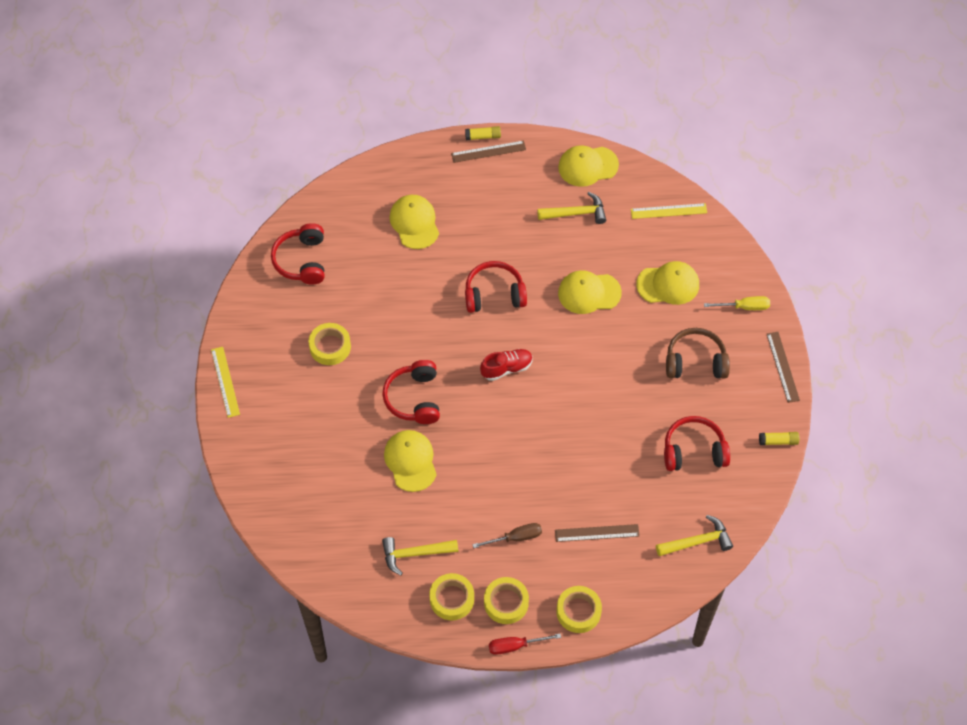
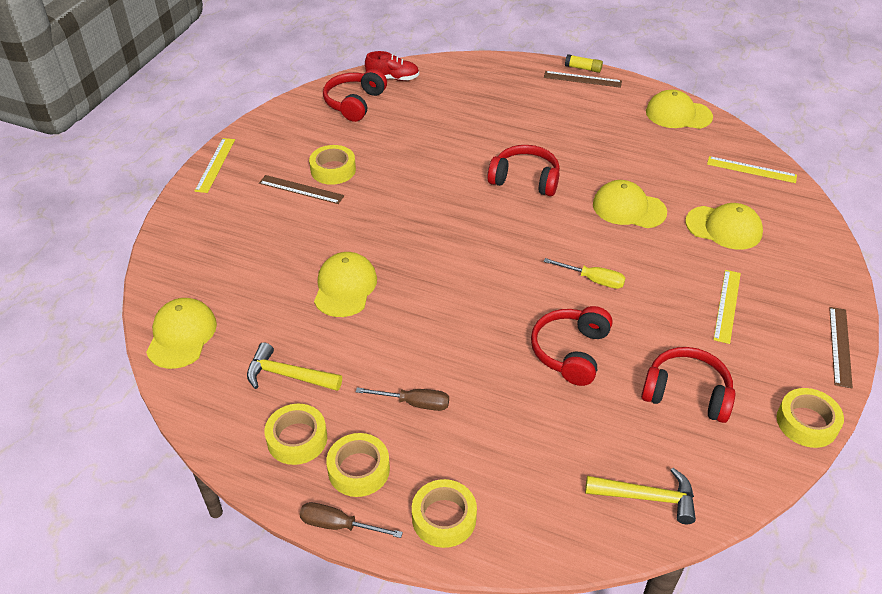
camera: 25 degrees right, 15 degrees down
(414, 223) = (479, 107): yellow cap -> yellow cap (181, 335)
(414, 398) = (387, 235): red headphones -> red headphones (570, 352)
(506, 368) = (501, 242): red shoe -> red shoe (393, 78)
(515, 646) = (339, 525): red screwdriver -> brown screwdriver
(576, 213) = (647, 144): yellow hammer -> none
(597, 533) = (517, 436): brown ruler -> brown ruler (301, 189)
(695, 361) = (727, 305): brown headphones -> yellow ruler
(744, 307) = (810, 274): yellow screwdriver -> yellow screwdriver (593, 280)
(778, 441) = (807, 422): yellow glue stick -> yellow tape

